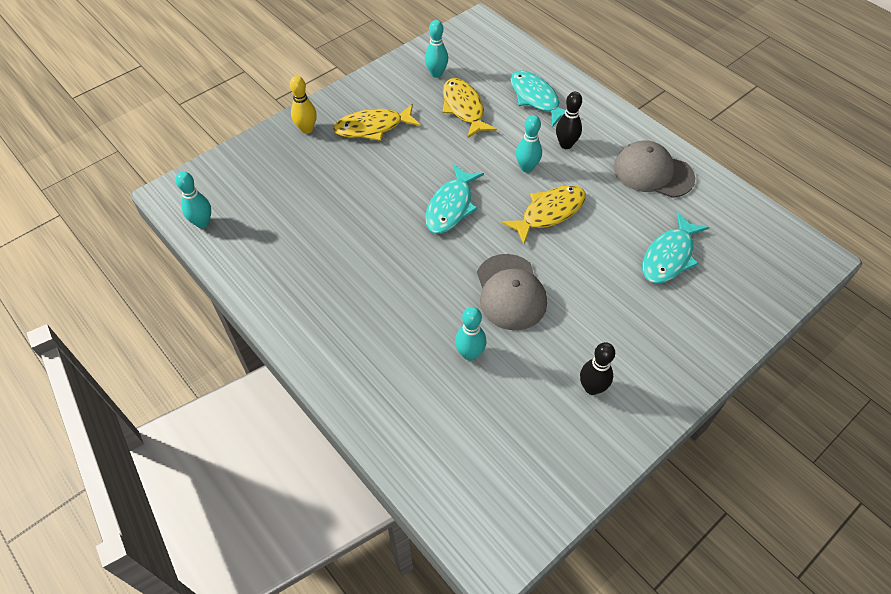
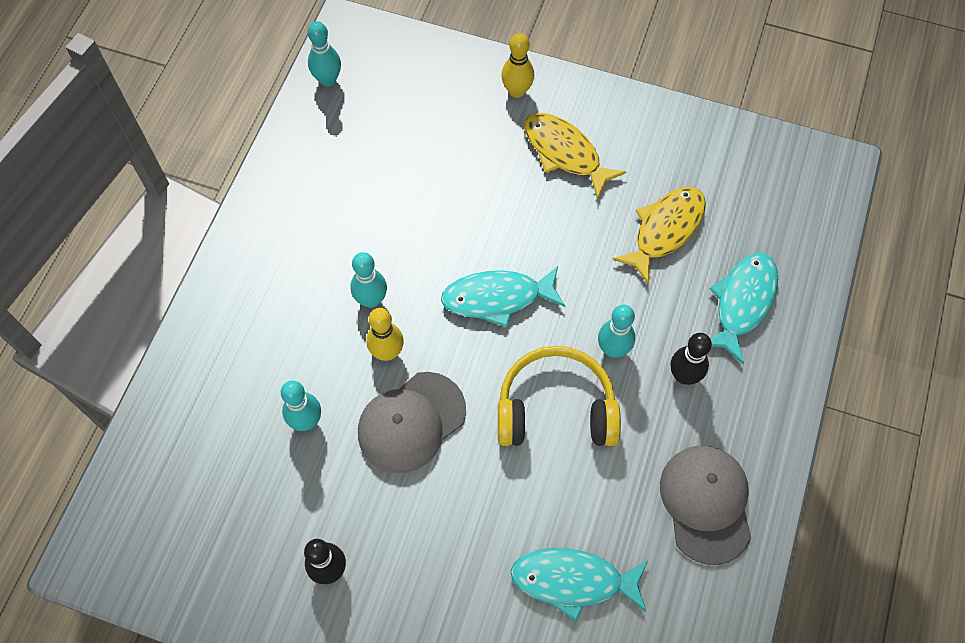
camera: 60 degrees right, 10 degrees up
(436, 73) = (703, 169): turquoise bowling pin -> turquoise bowling pin (371, 300)
(449, 283) = (387, 352): none -> yellow bowling pin
(549, 213) = (556, 409): yellow fish -> yellow headphones

